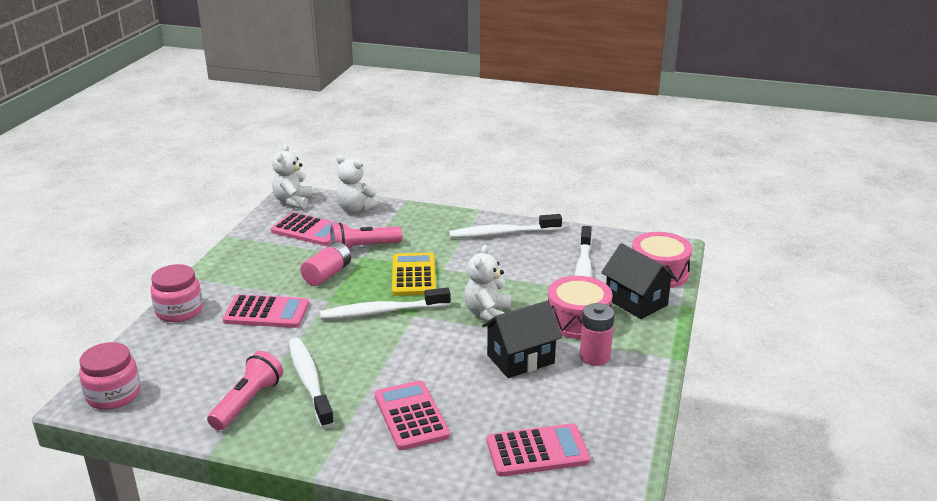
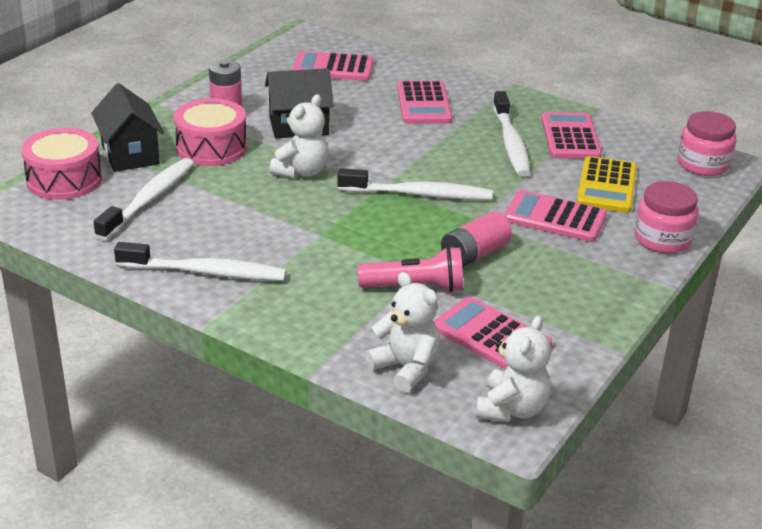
camera: 165 degrees left, 5 degrees up
(248, 402) = (570, 137): pink flashlight -> pink calculator
(413, 275) = (363, 232): yellow calculator -> yellow calculator (606, 186)

